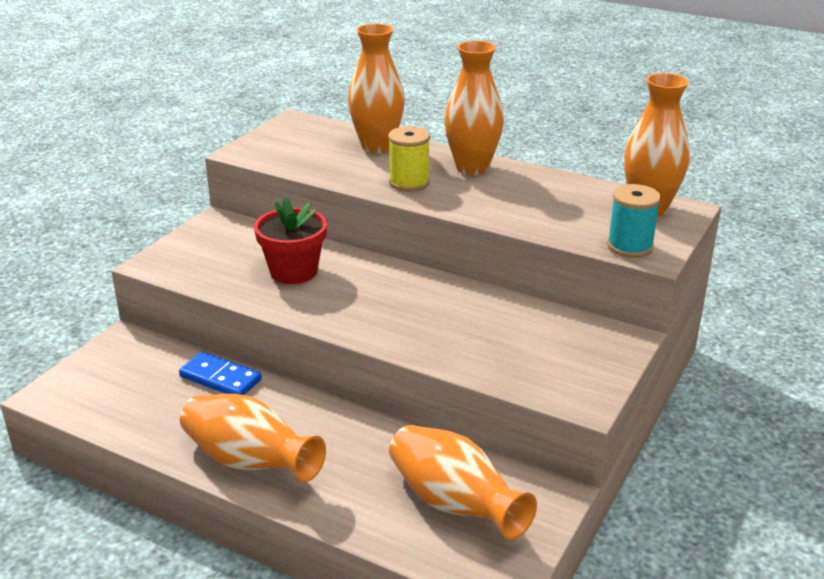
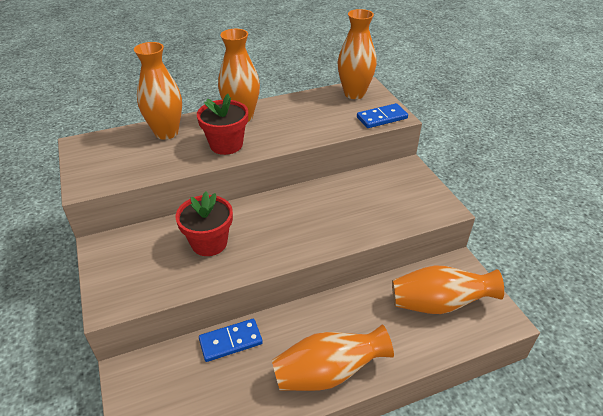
camera: 50 degrees left, 10 degrees up
(409, 183) = (226, 145): yellow spool -> red flower pot
(630, 246) = (382, 118): turquoise spool -> blue domino

